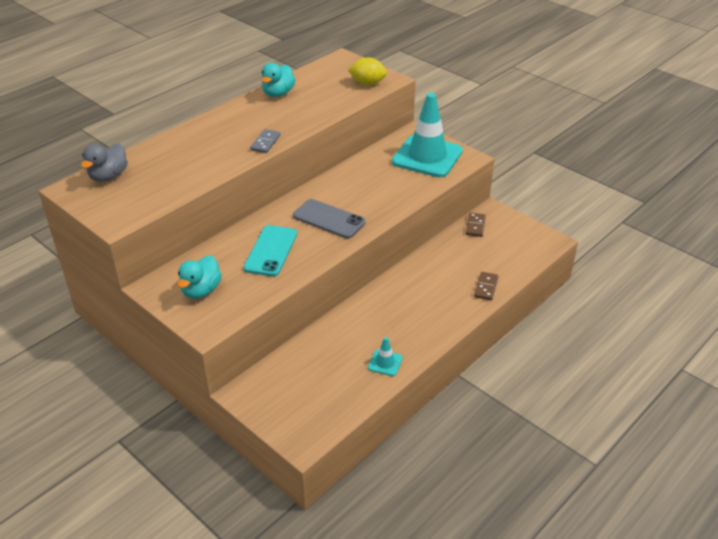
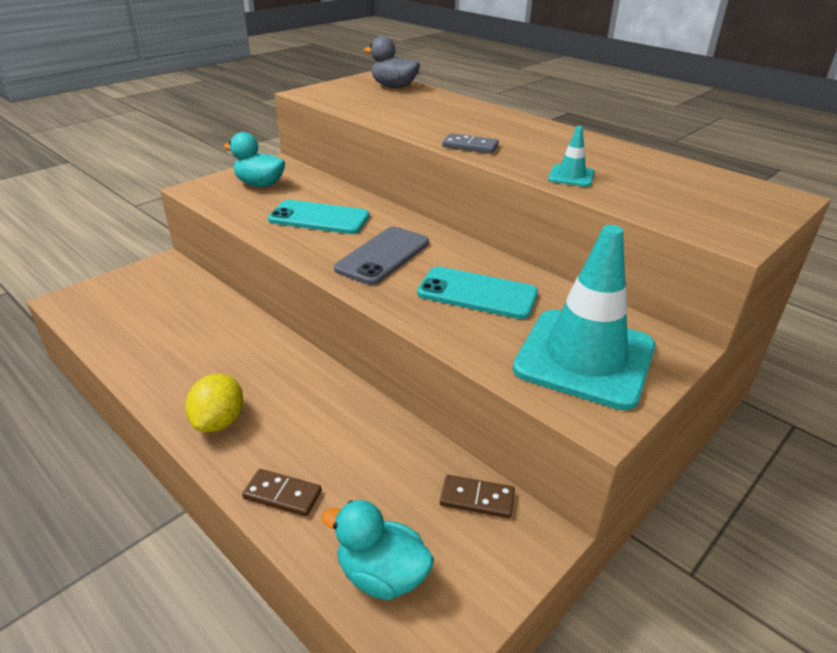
camera: 90 degrees right, 5 degrees down
(278, 93) = (616, 152): turquoise duck -> turquoise duck (381, 575)
(367, 83) = (698, 216): yellow lemon -> yellow lemon (219, 421)
(372, 184) = (477, 293): none -> turquoise phone
(385, 363) = (154, 363): turquoise traffic cone -> turquoise traffic cone (571, 176)

